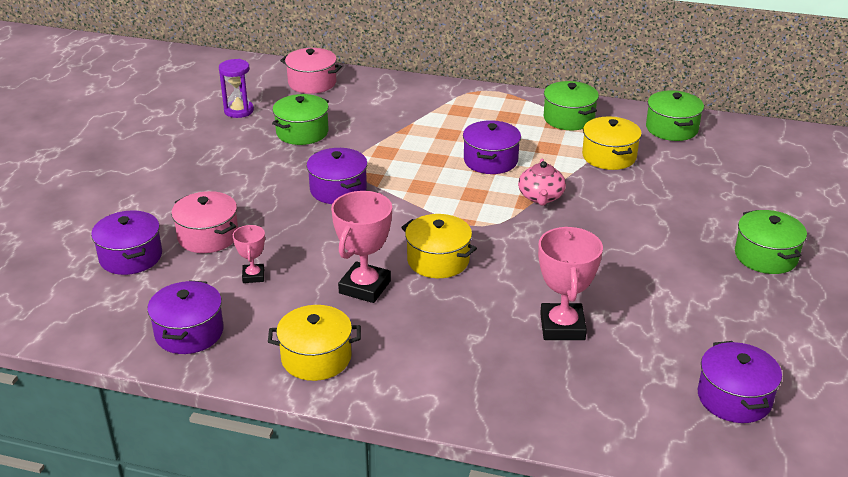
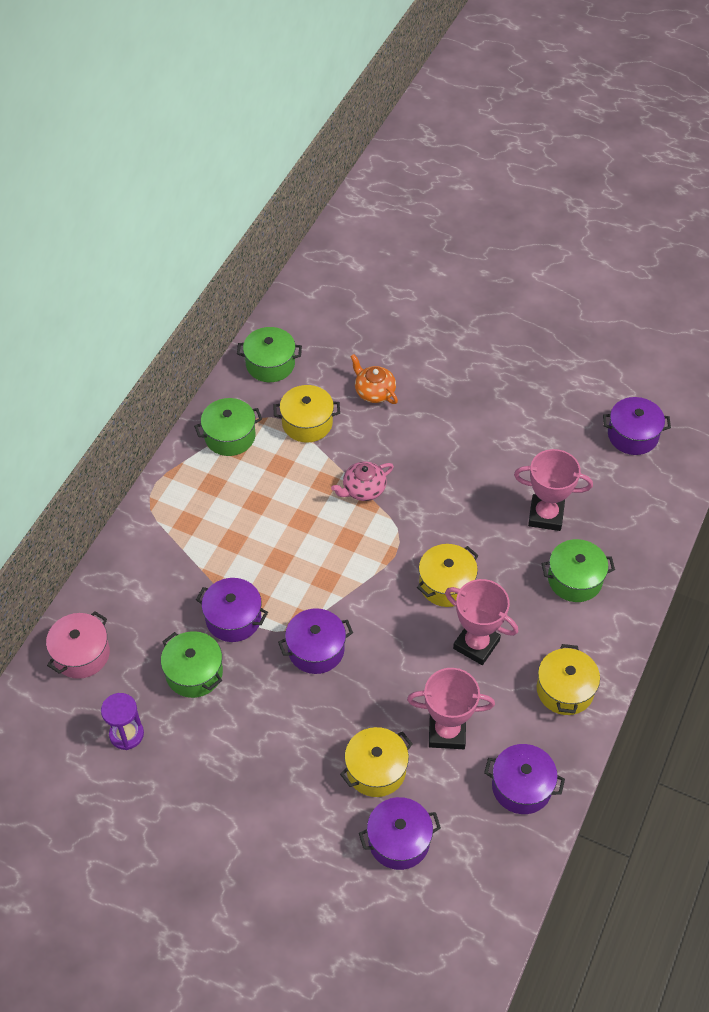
camera: 80 degrees left, 20 degrees up
(208, 236) = (376, 770): pink pot -> yellow pot
(253, 276) = (447, 732): pink trophy -> pink trophy, size x1.84
(490, 160) = (292, 515): purple pot -> purple pot (233, 618)
(541, 197) = (363, 489): pink teapot -> pink teapot turned 135 degrees clockwise
(676, 191) = (374, 391): none -> orange teapot
(766, 256) = (476, 364): green pot -> green pot (574, 579)

